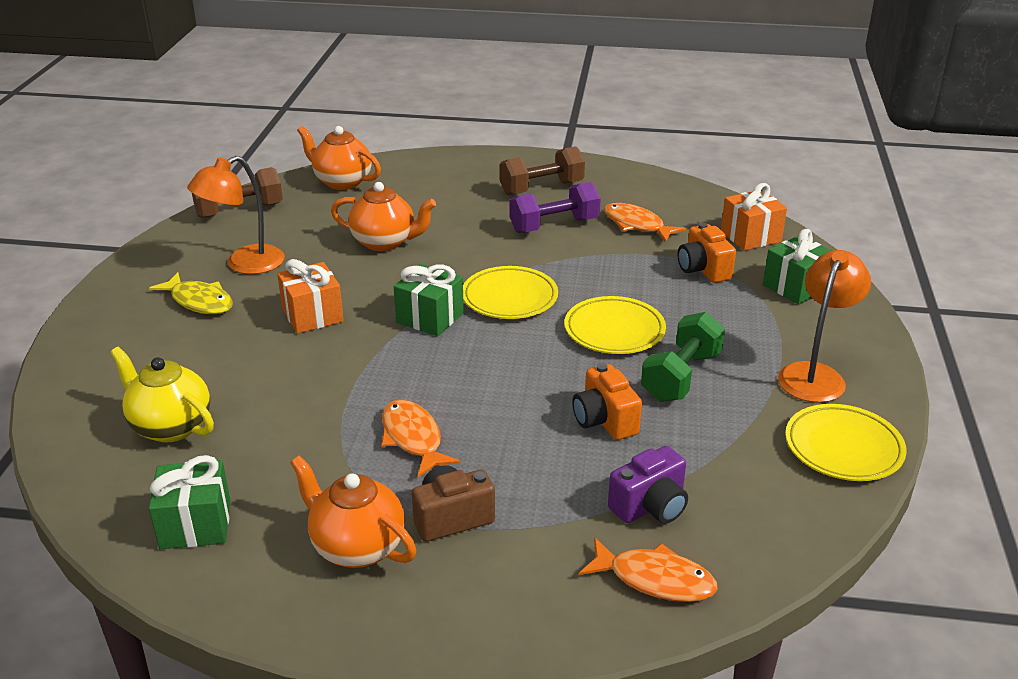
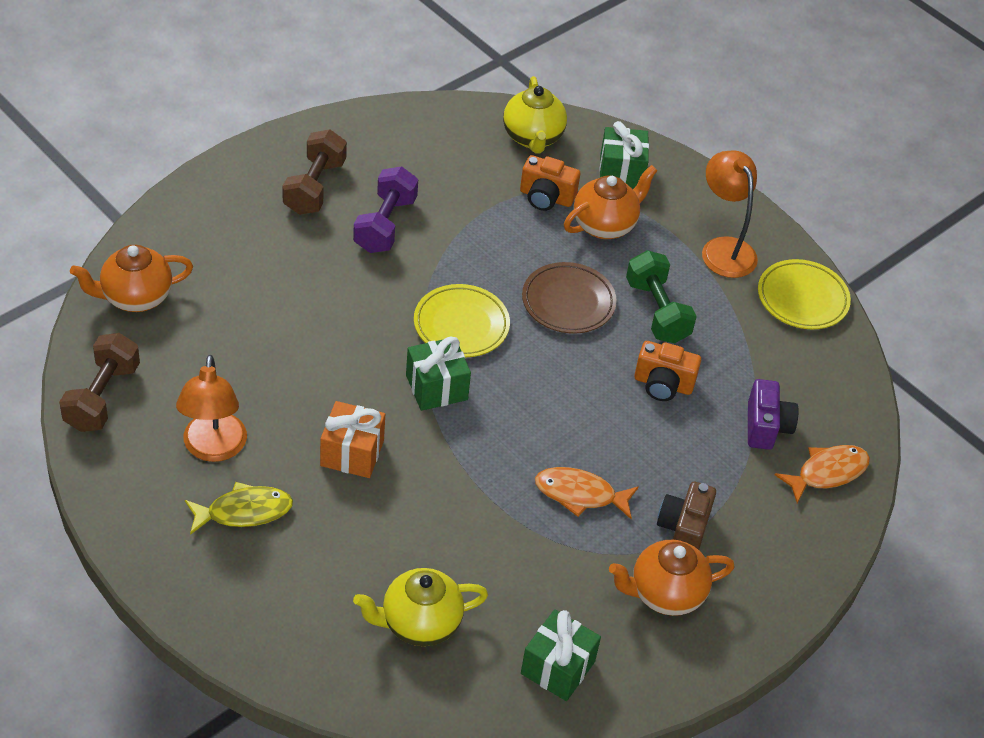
camera: 55 degrees left, 15 degrees up
(384, 242) = (286, 339): orange teapot -> orange teapot (605, 225)
(614, 330) = (568, 302): yellow plate -> brown plate
(636, 225) = (442, 180): orange fish -> none
(750, 236) = (532, 138): orange gift -> yellow teapot

